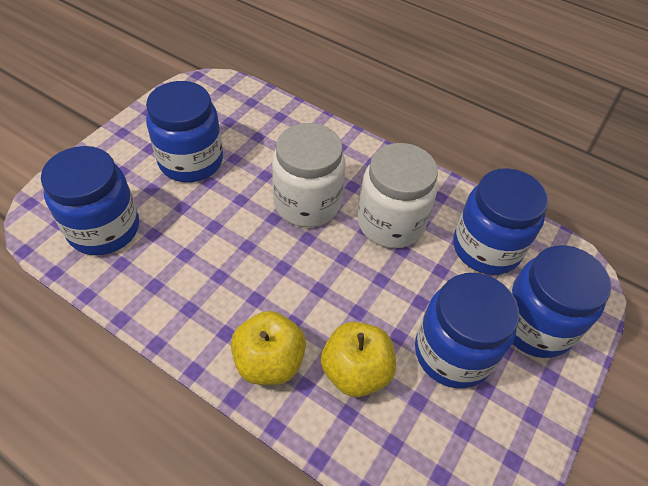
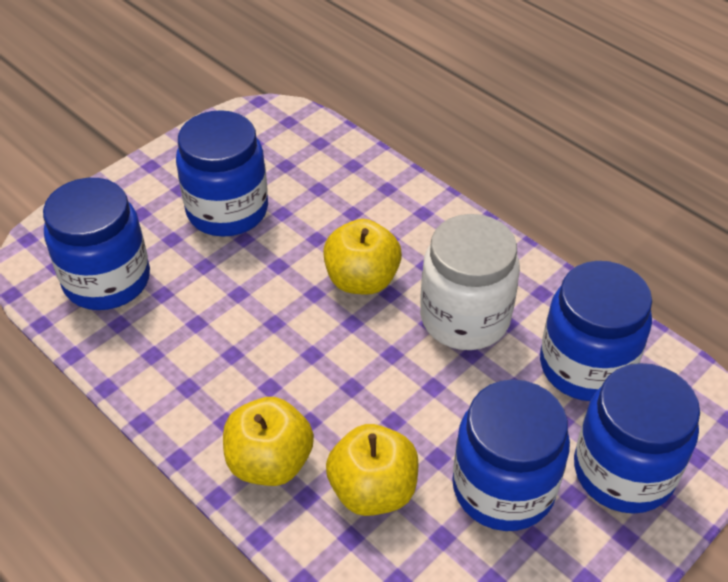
camera: 15 degrees right, 5 degrees down
(307, 203) = (362, 280): white jar -> yellow apple

